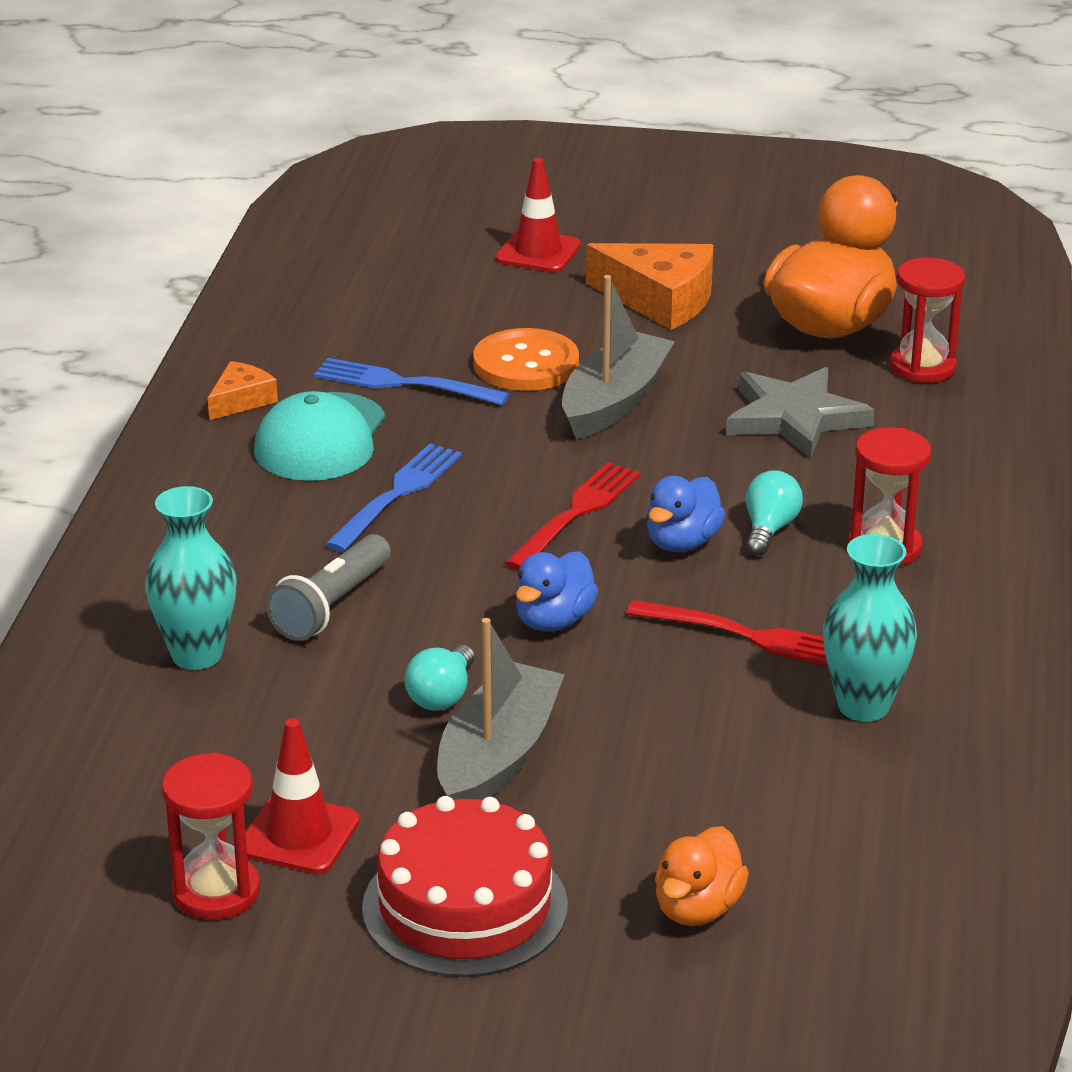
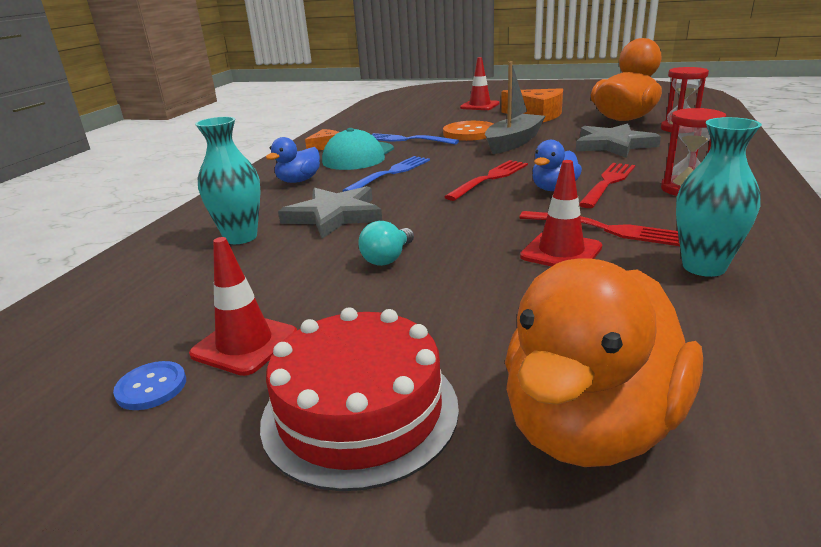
camera: 10 degrees right, 5 degrees down
(216, 891) = (151, 387): red hourglass -> blue button
(331, 606) = (334, 216): grey flashlight -> grey star
(497, 757) = (418, 294): grey boat -> none
(554, 620) = (471, 222): blue duck -> blue duck (299, 181)
(684, 681) = (561, 252): none -> red traffic cone
(697, 908) = (590, 425): orange duck -> orange duck, size x1.92
(769, 529) = (608, 183): turquoise light bulb -> red fork

